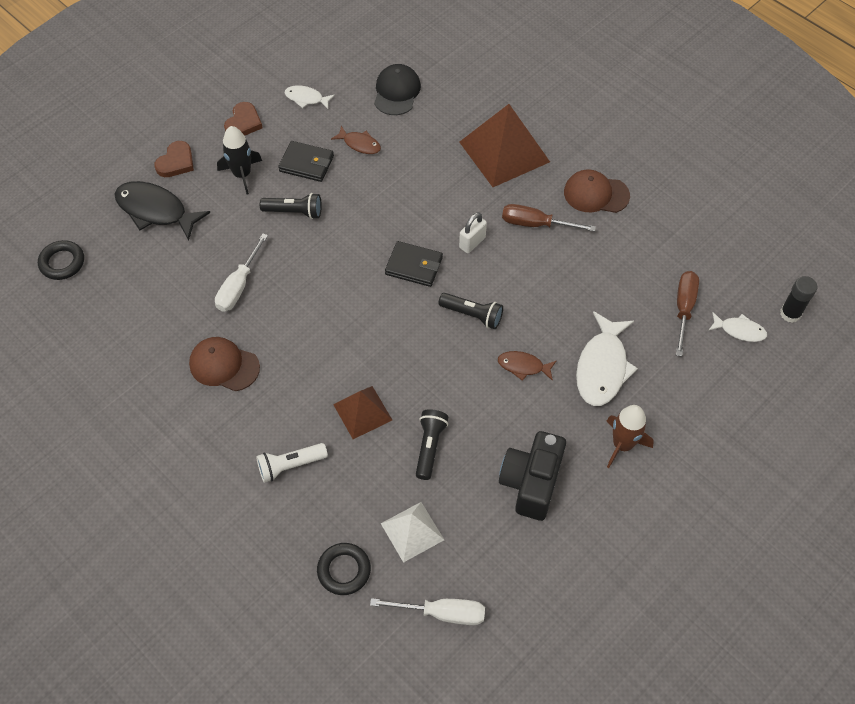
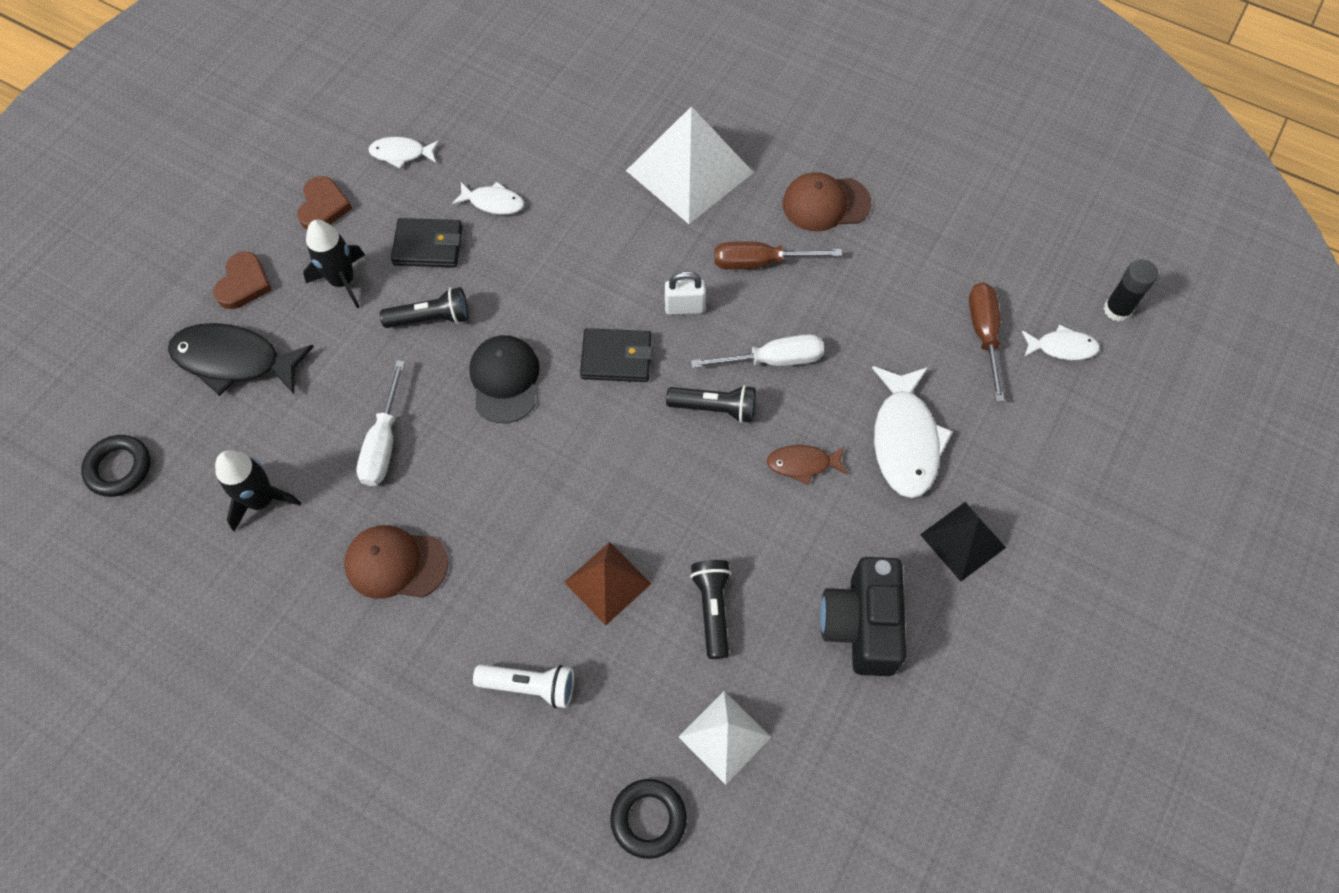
camera: 15 degrees left, 5 degrees up
(148, 304) = (262, 500): none -> black rocket
(290, 466) = (530, 686): white flashlight -> white flashlight turned 135 degrees counterclockwise
(360, 144) = (493, 202): brown fish -> white fish
(396, 92) = (522, 119): black cap -> black cap (504, 380)
(442, 613) = (799, 843): white screwdriver -> white screwdriver (773, 360)
(472, 243) = (684, 307): white padlock -> white padlock turned 60 degrees clockwise
(504, 151) = (689, 171): brown pyramid -> white pyramid
(622, 445) = (963, 541): brown rocket -> black pyramid

